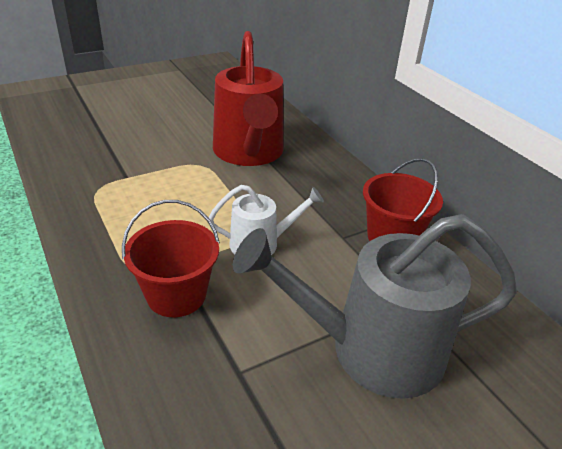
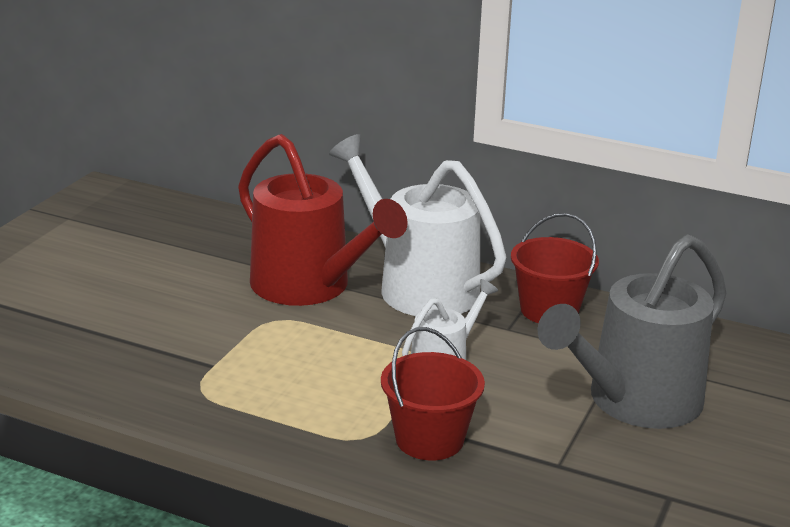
camera: 35 degrees left, 10 degrees down
(318, 180) = (418, 286): none -> white watering can

